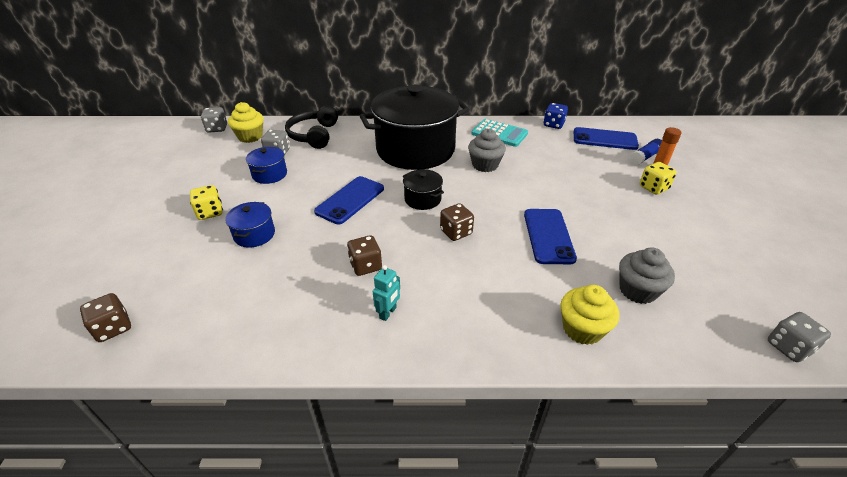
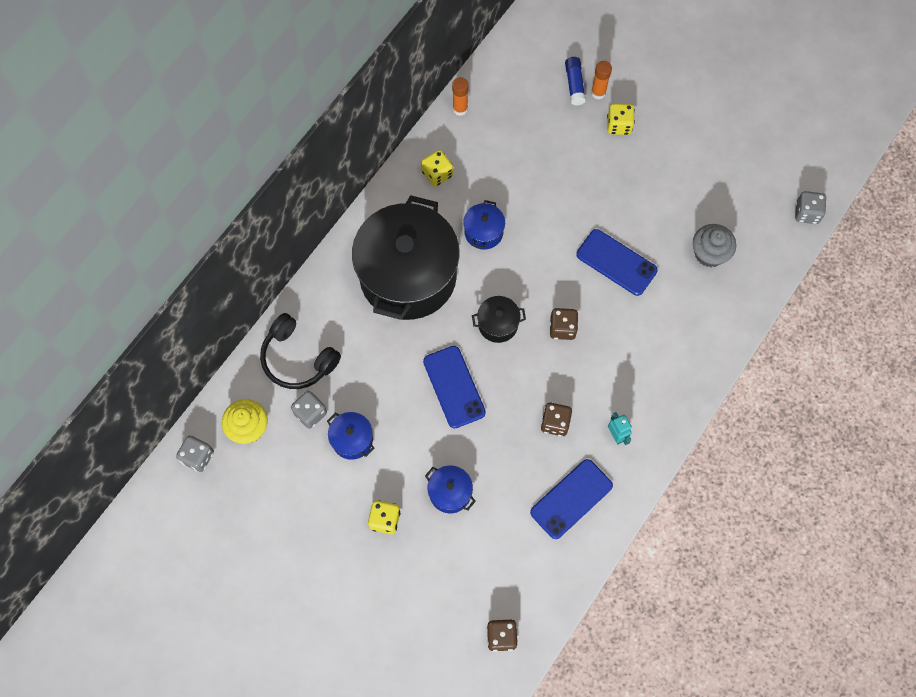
camera: 55 degrees left, 30 degrees up
(485, 165) = (483, 232): grey cupcake -> blue pot
(499, 133) = (437, 174): turquoise calculator -> yellow dice
(553, 125) = (460, 109): blue dice -> orange glue stick
(582, 329) = (714, 320): yellow cupcake -> none
(604, 139) = (521, 89): blue phone -> blue phone (571, 499)

